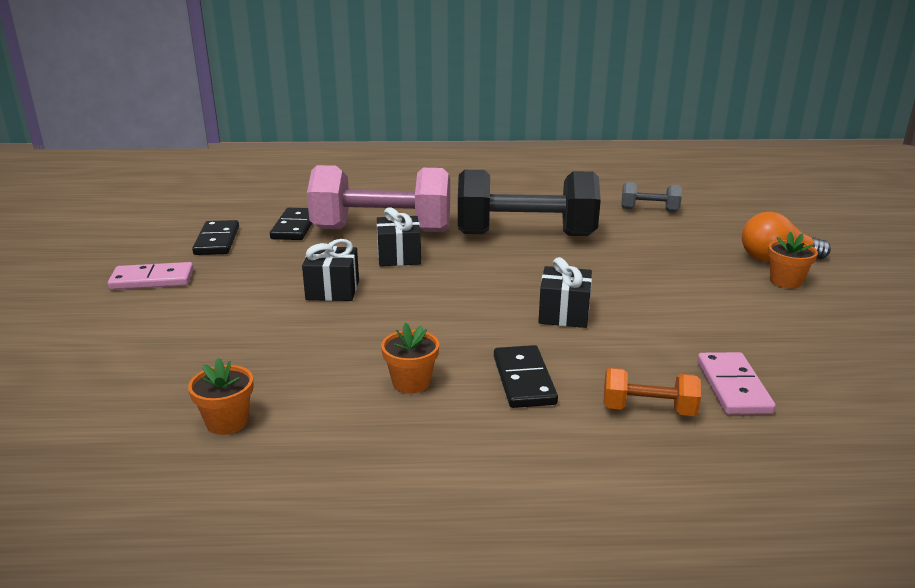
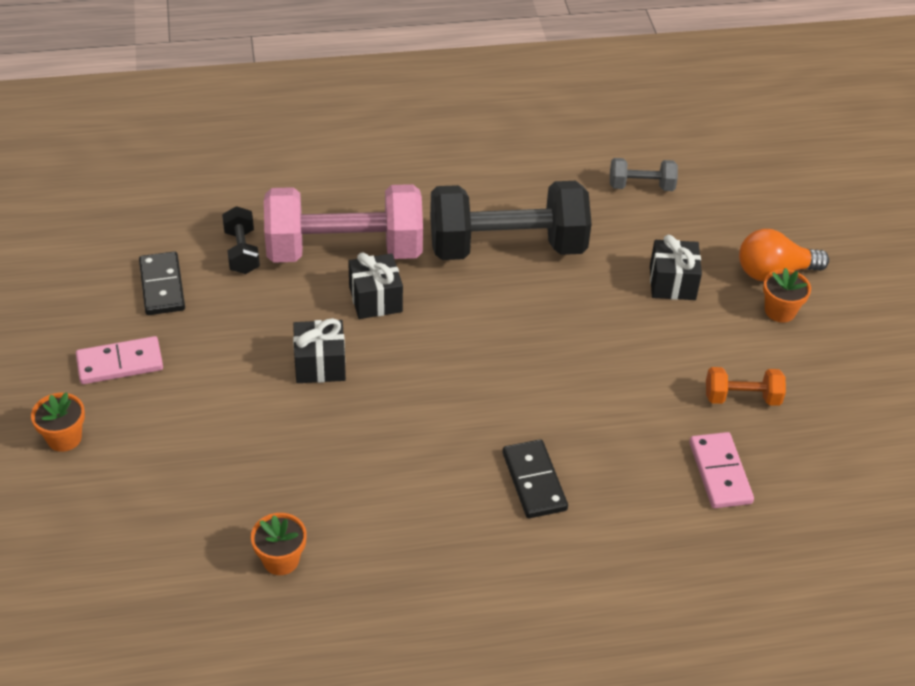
camera: 10 degrees left, 20 degrees up
(294, 227) = (242, 252): black domino -> black dumbbell
(411, 382) = (432, 494): orange flower pot -> orange flower pot (64, 438)
(564, 314) = (561, 383): black gift -> black gift (672, 283)
(648, 409) = (646, 508): orange dumbbell -> orange dumbbell (742, 398)

